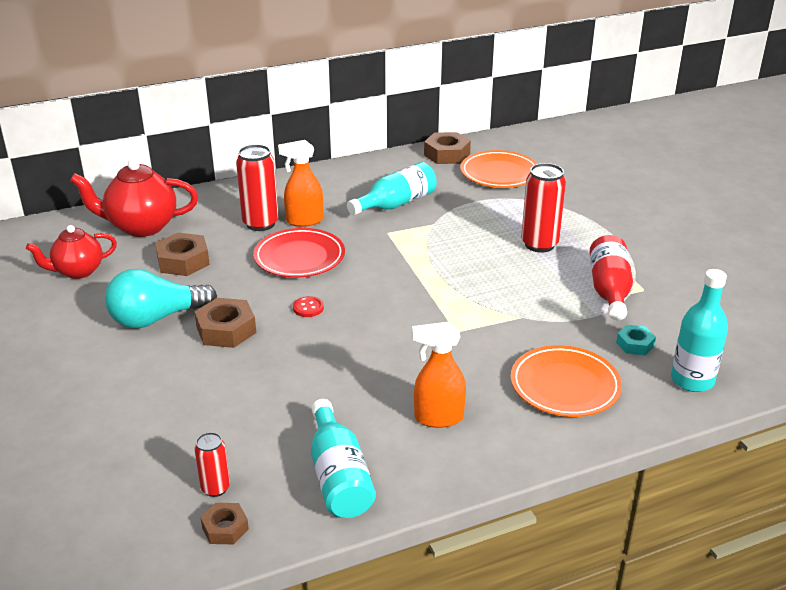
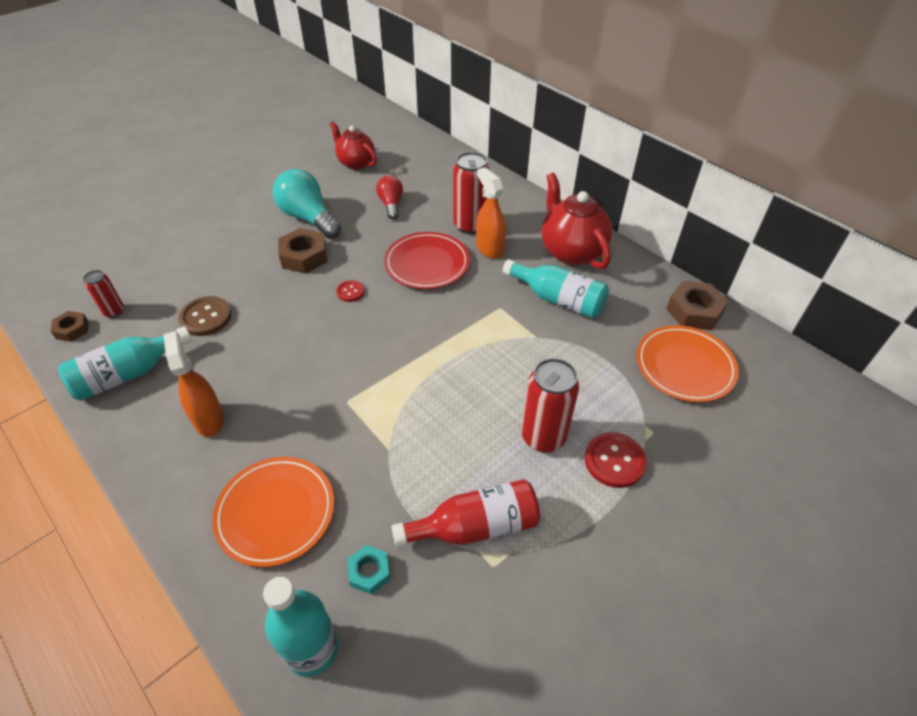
camera: 70 degrees right, 15 degrees up
(141, 227) = (430, 168): red teapot -> red teapot (571, 251)
(183, 261) = (391, 204): brown nut -> red light bulb
(280, 410) = (206, 317): none -> brown button
(573, 222) = (614, 461): none -> red button

